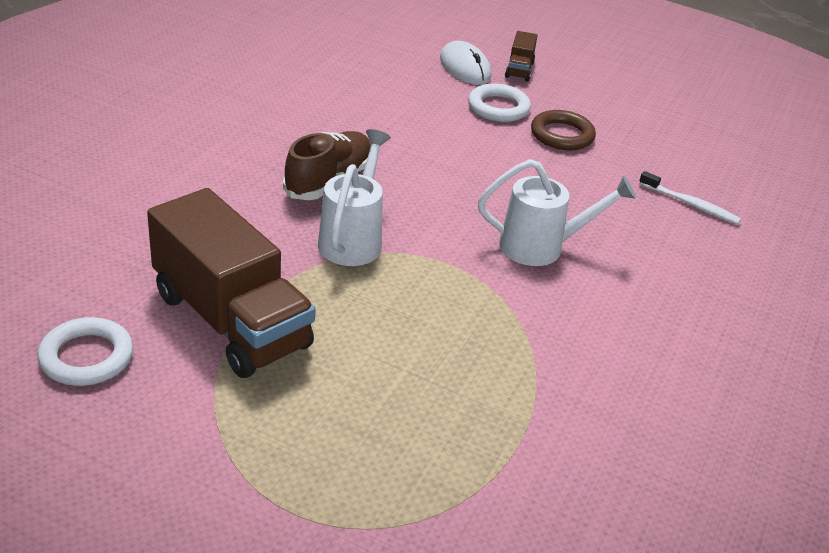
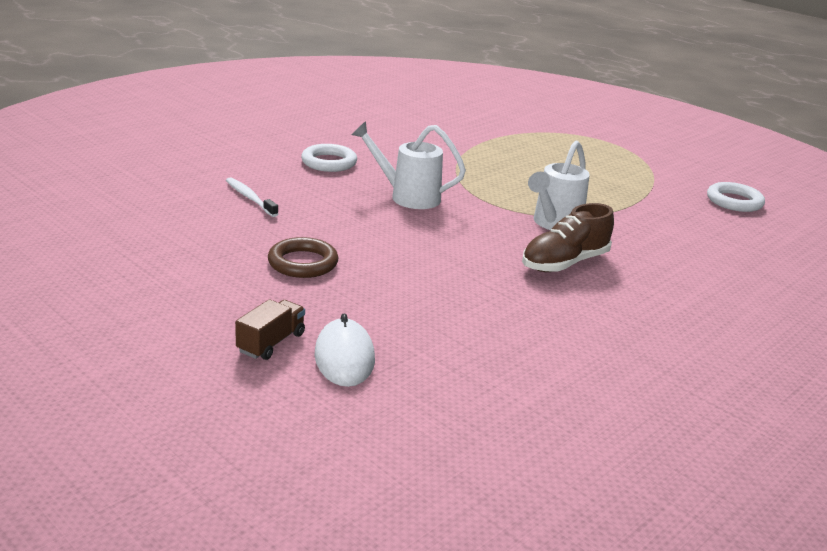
camera: 160 degrees left, 10 degrees down
(231, 320) = (647, 201): brown truck -> none
(498, 108) = (346, 300): white ring -> white ring (329, 162)

